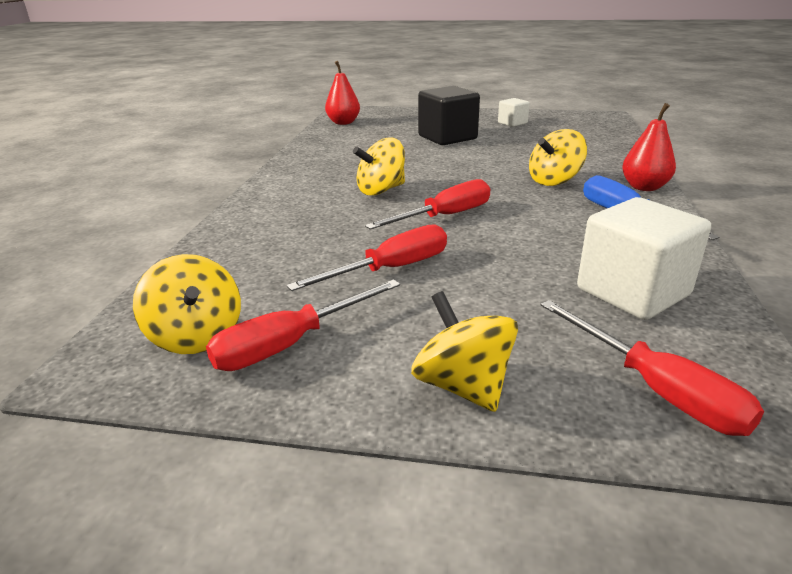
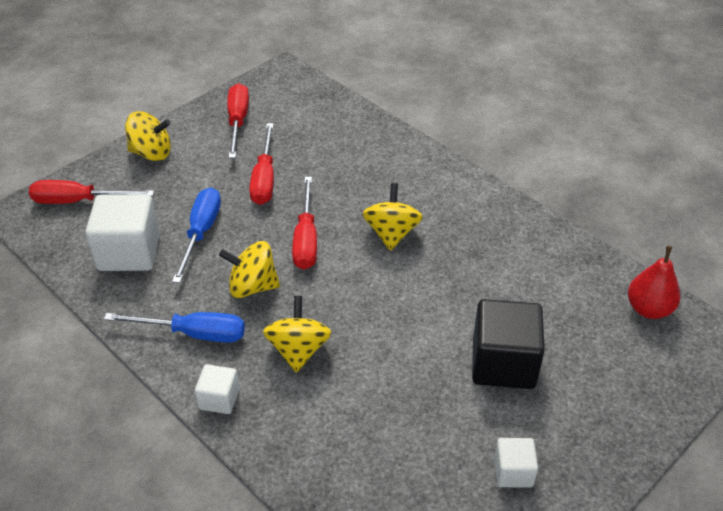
camera: 125 degrees right, 15 degrees up
(196, 336) = (277, 99): yellow spinning top -> yellow spinning top (252, 286)
(528, 266) = (201, 233): none -> blue screwdriver
(644, 187) = (219, 399): red pear -> white cube

